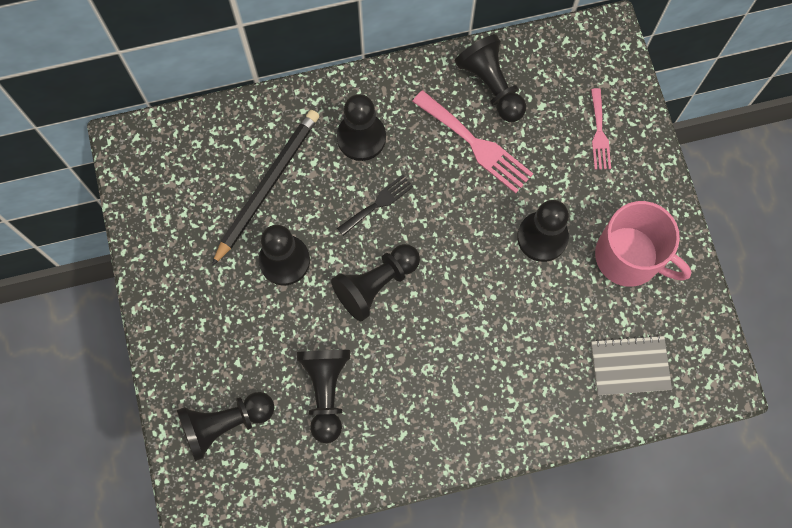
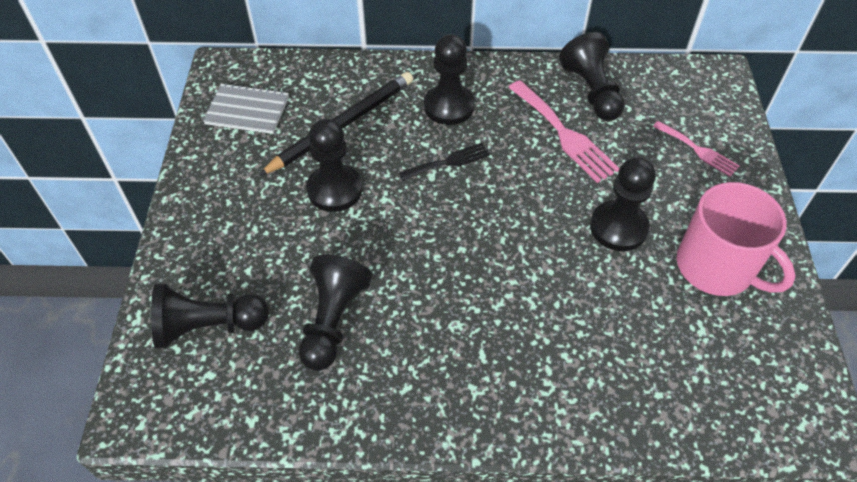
camera: 15 degrees right, 20 degrees down
(376, 284) = (423, 231): black pawn -> none
(599, 133) = (698, 150): pink fork -> pink fork turned 60 degrees counterclockwise
(630, 366) = (702, 380): grey notebook -> grey notebook (247, 111)

